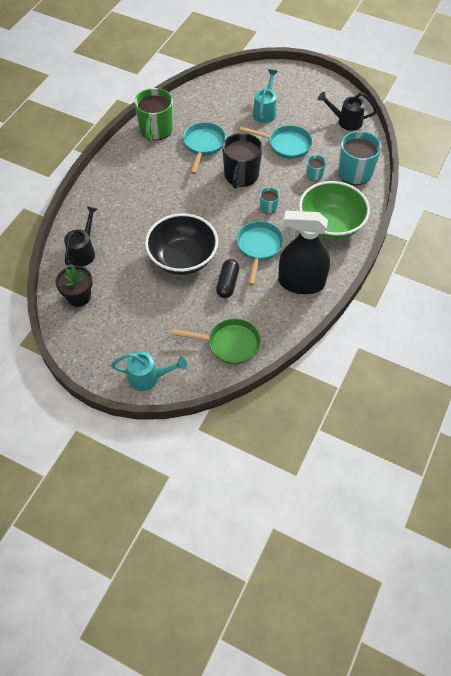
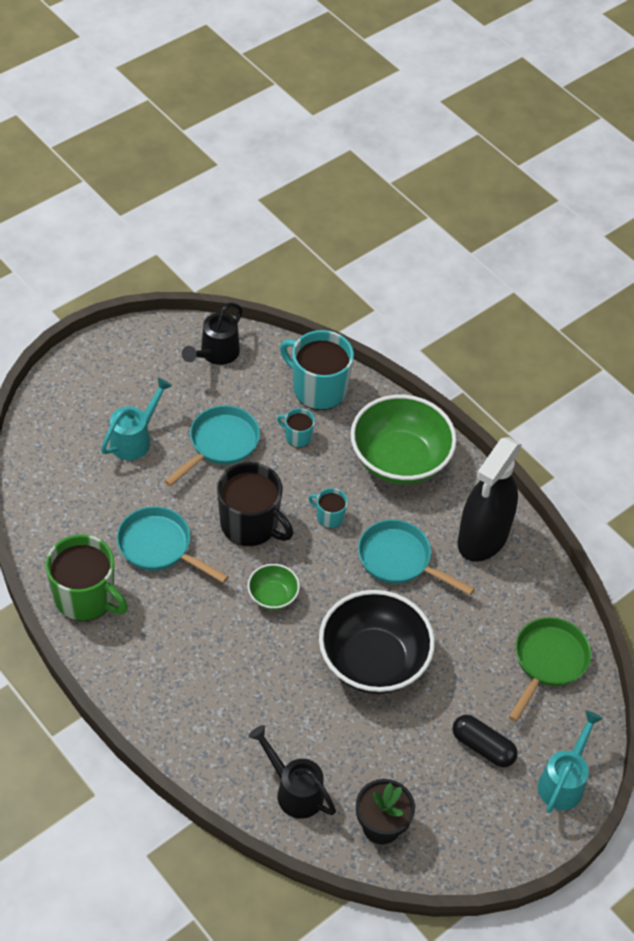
camera: 70 degrees left, 5 degrees down
(200, 201) = (273, 596): none -> green bowl
(227, 283) = (444, 623): black capsule -> black capsule (482, 747)
(265, 111) = (135, 439): turquoise watering can -> turquoise watering can turned 90 degrees clockwise

